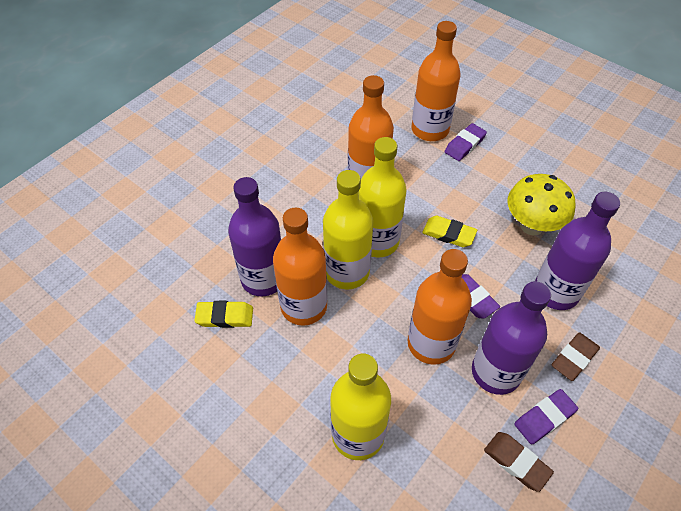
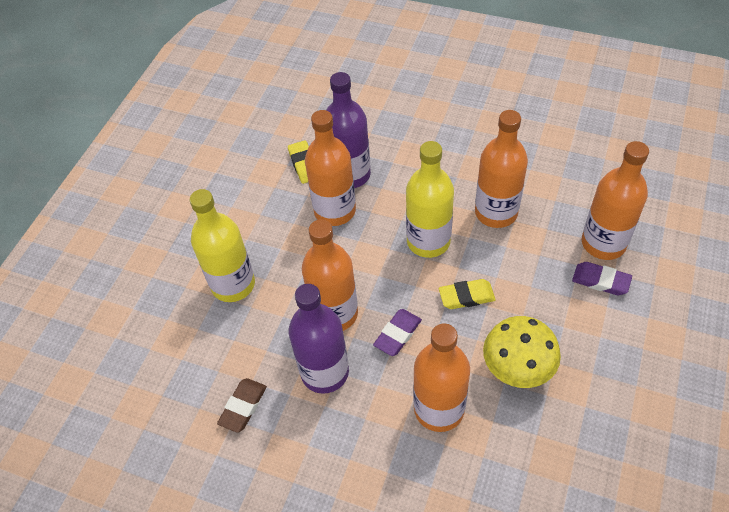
camera: 75 degrees right, 0 degrees up
(347, 272) = (383, 229): yellow bottle -> none
(448, 234) = (466, 296): yellow eraser -> yellow eraser turned 75 degrees clockwise
(544, 418) = (292, 422): purple eraser -> none
(556, 292) = (439, 409): purple bottle -> orange bottle
(574, 358) = (365, 439): brown eraser -> none

